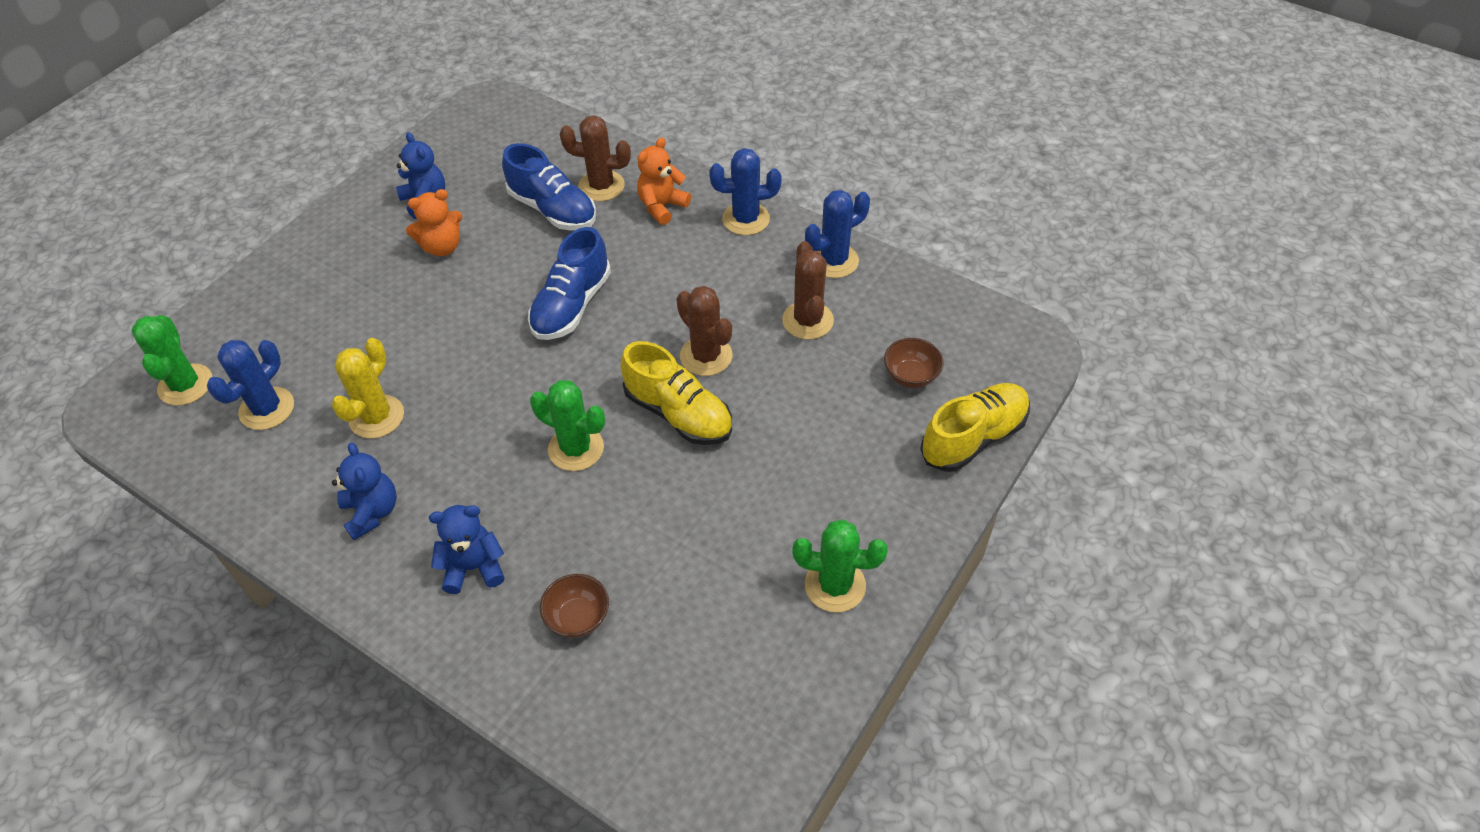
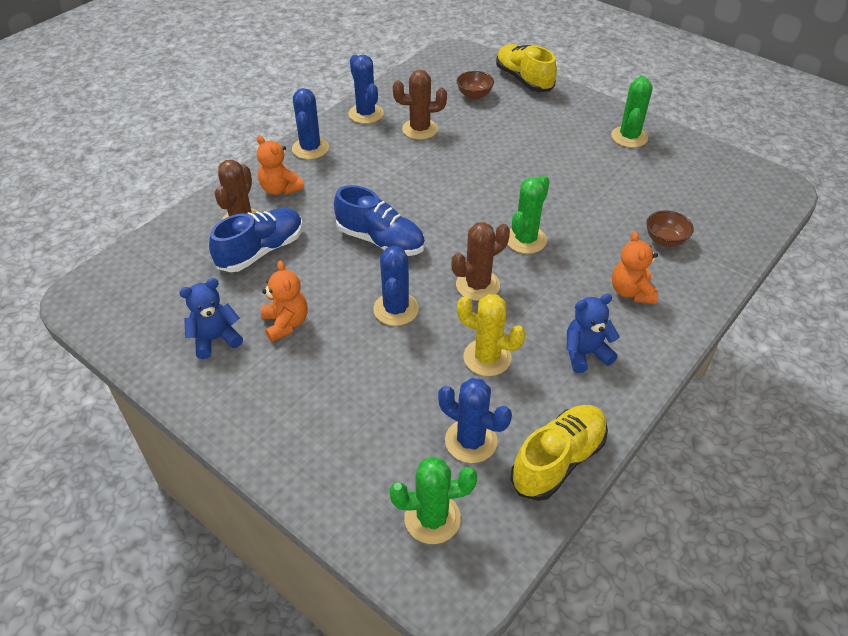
camera: 85 degrees left, 5 degrees down
(457, 331) = (396, 309): none -> blue cactus
(473, 567) = (631, 292): blue teddy bear -> orange teddy bear
(678, 414) = (497, 190): yellow shoe -> yellow shoe (558, 460)
(706, 356) = (445, 175): brown cactus -> brown cactus (477, 285)

